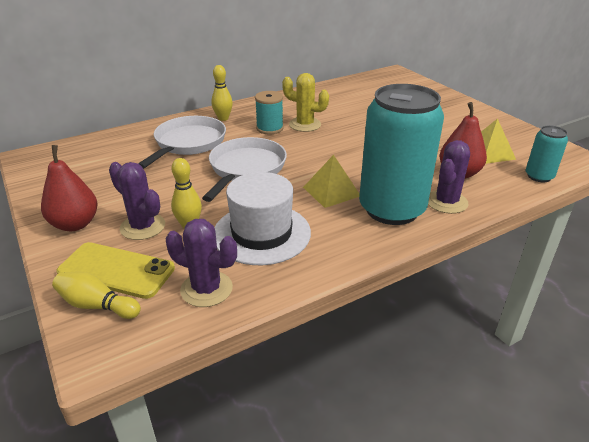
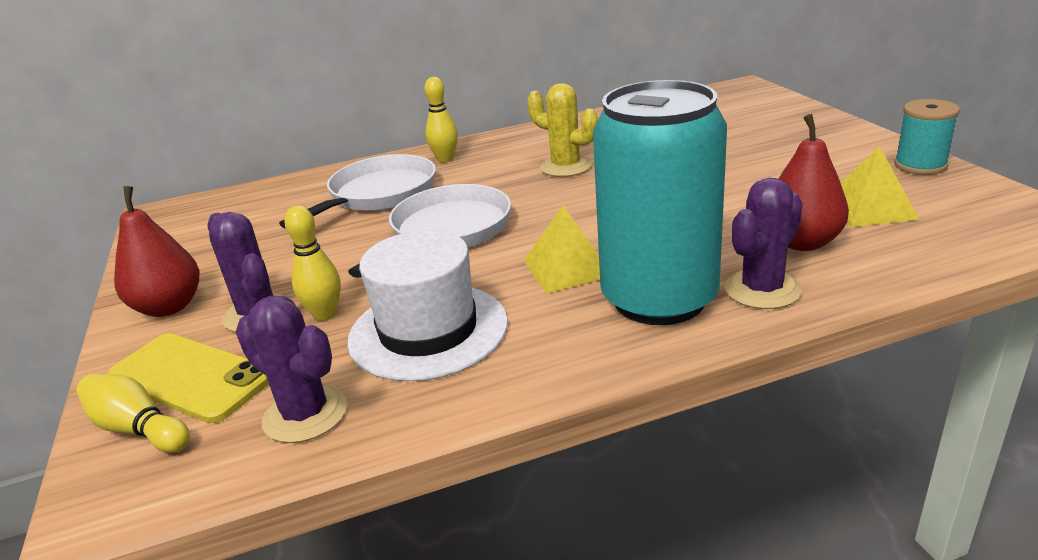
camera: 15 degrees right, 5 degrees down
(269, 128) = (508, 173): turquoise spool -> turquoise spool (920, 165)
(539, 176) = (956, 249): turquoise can -> none

